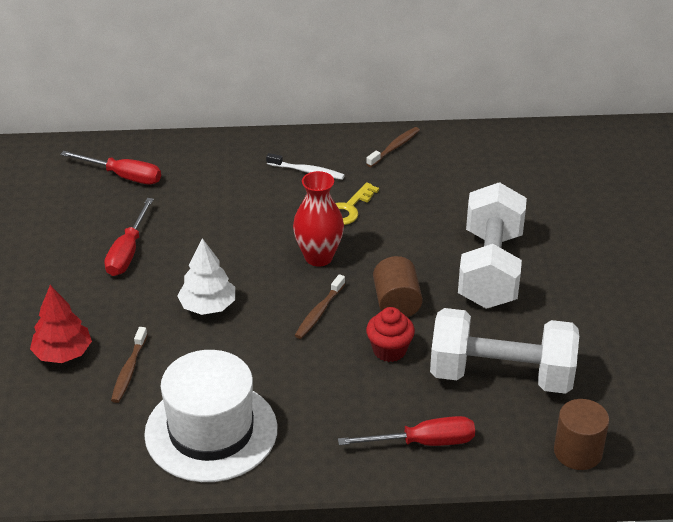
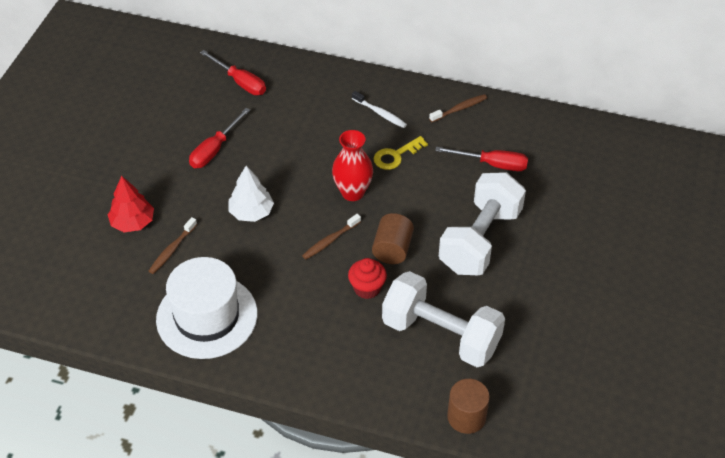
camera: 20 degrees right, 10 degrees up
(423, 443) = (354, 373): red screwdriver -> red screwdriver (492, 164)

